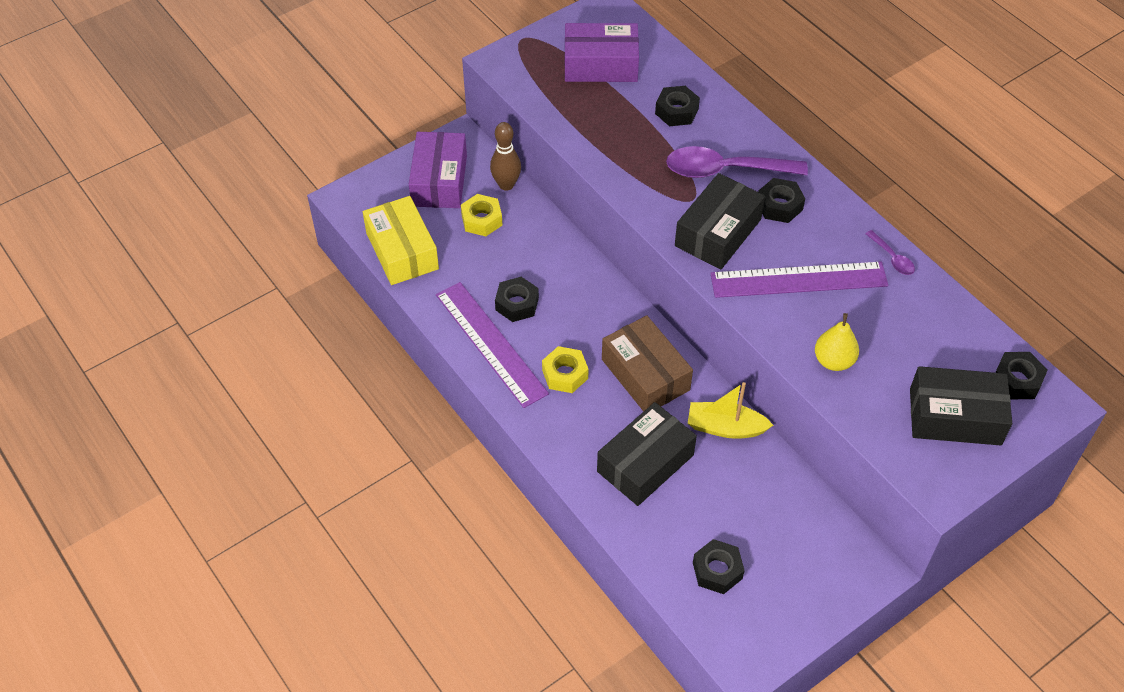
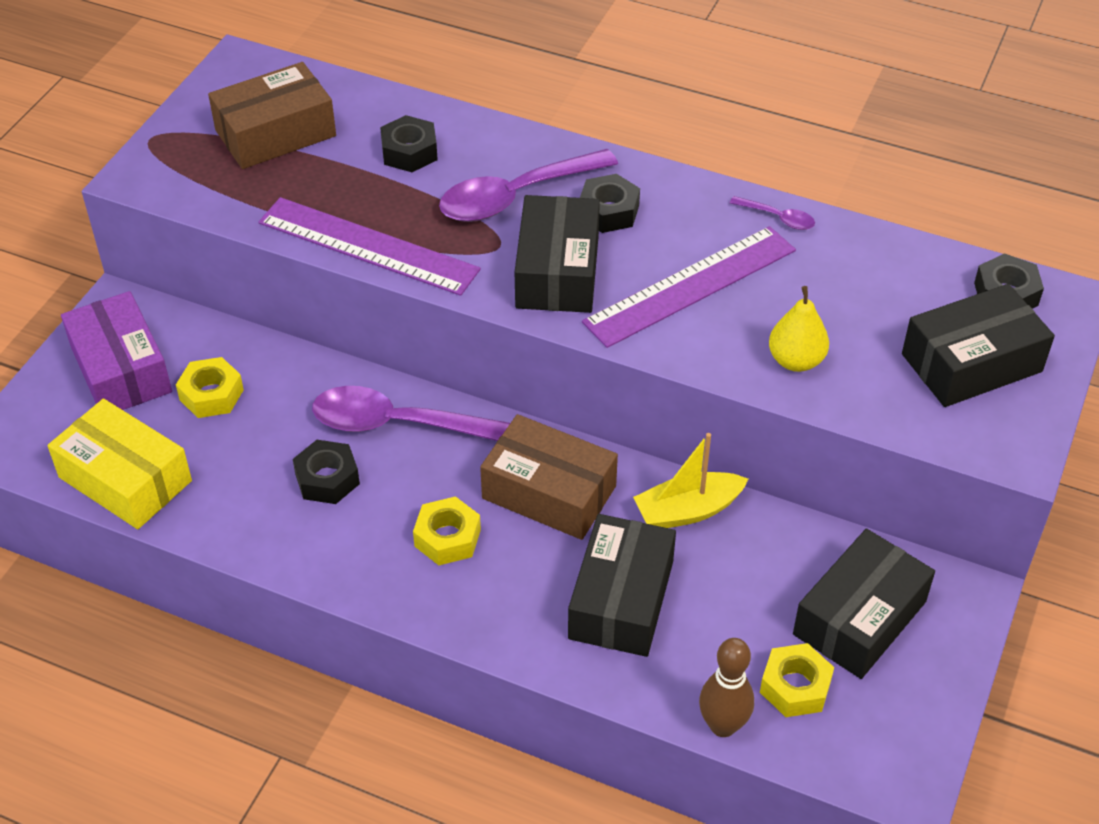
camera: 30 degrees left, 5 degrees down
(490, 343) = (324, 543): purple ruler -> purple ruler (368, 246)
(506, 185) = (216, 338): brown bowling pin -> brown bowling pin (723, 725)
(580, 288) = (396, 424): none -> purple spoon
(600, 65) = (275, 133): purple box -> brown box
(717, 570) = (795, 687): black nut -> yellow nut
(789, 549) = (859, 618): none -> black box

